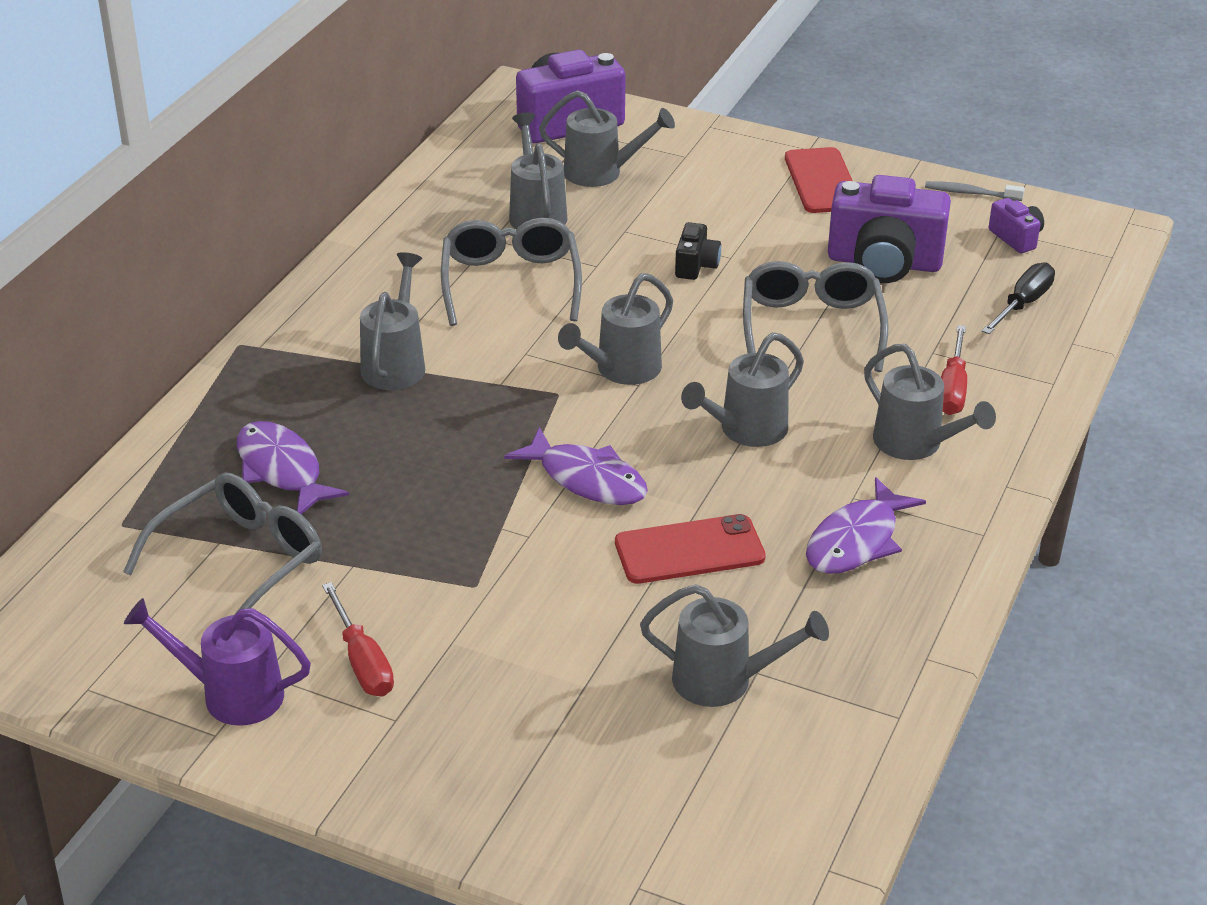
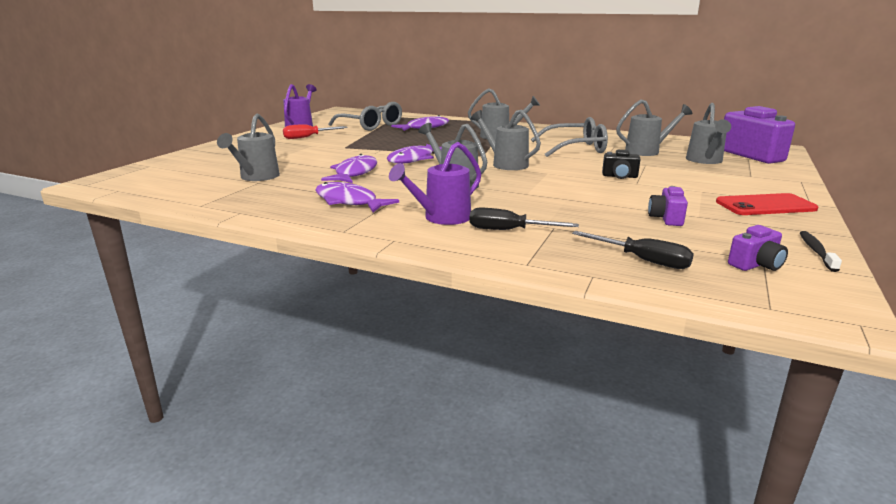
camera: 90 degrees right, 15 degrees down
(689, 550) = (354, 173): red phone -> purple fish
(811, 327) = (567, 198): grey glasses -> none
(884, 263) = (666, 218): purple camera -> purple camera, size x0.48
(915, 444) = (441, 218): grey watering can -> purple watering can
(952, 389) = (508, 230): red screwdriver -> black screwdriver
(970, 193) = (816, 251): grey toothbrush -> black toothbrush

